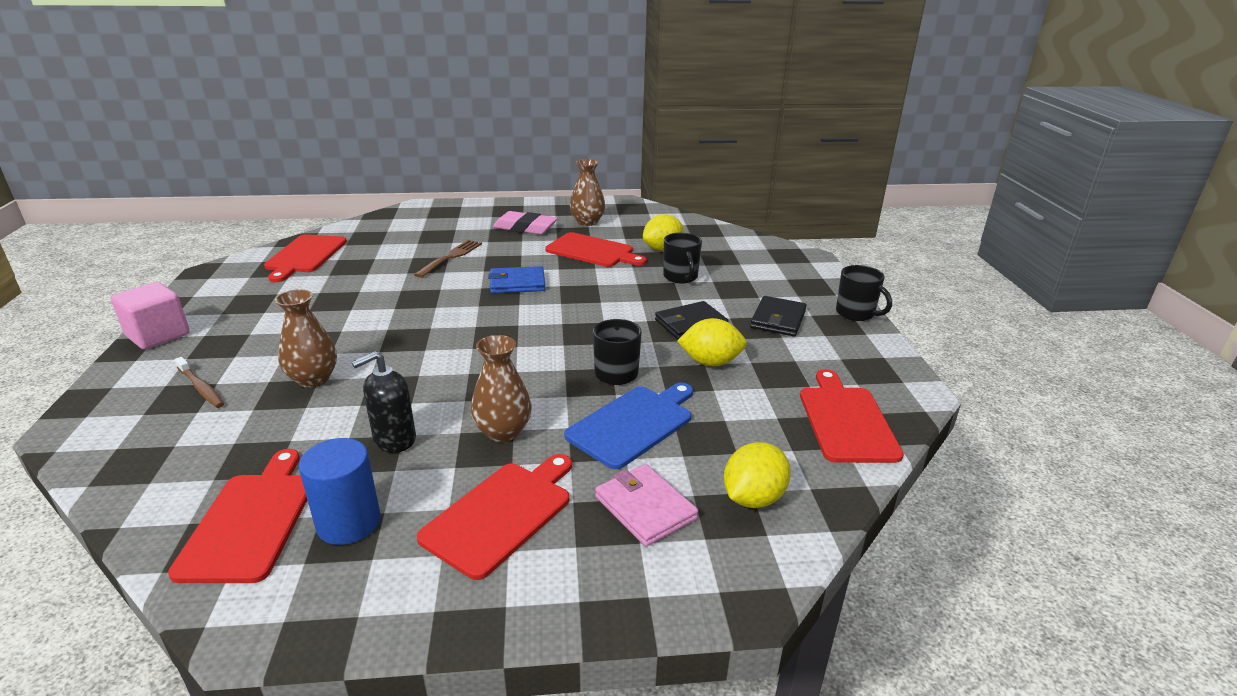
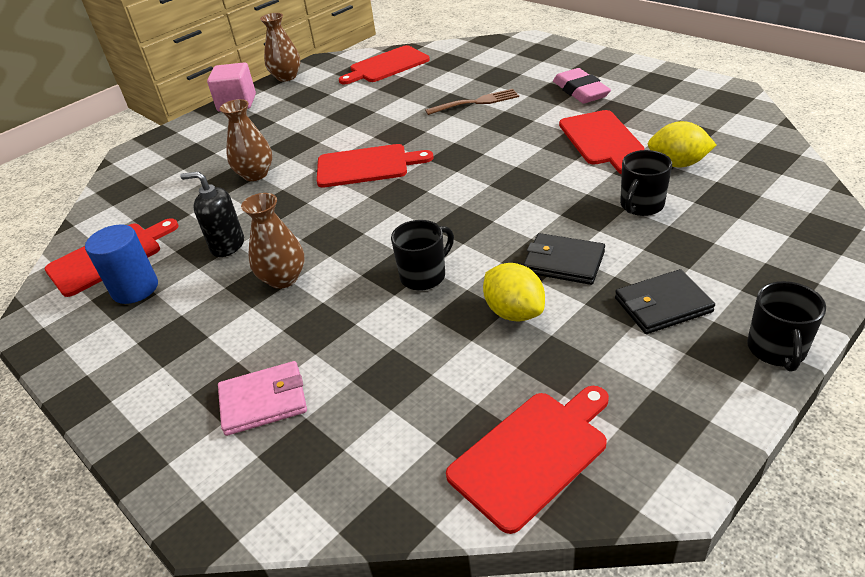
camera: 55 degrees right, 10 degrees up
(201, 387) = (205, 152): brown toothbrush -> none
(501, 514) = (194, 339): red cutting board -> red cutting board (366, 166)
(517, 283) = (485, 149): blue wallet -> none
(587, 222) = (650, 103): brown vase -> brown vase (286, 77)
(633, 424) = (363, 328): blue cutting board -> none
(645, 508) = (263, 401): pink wallet -> pink wallet turned 60 degrees clockwise
(753, 498) = (335, 455): yellow lemon -> none

